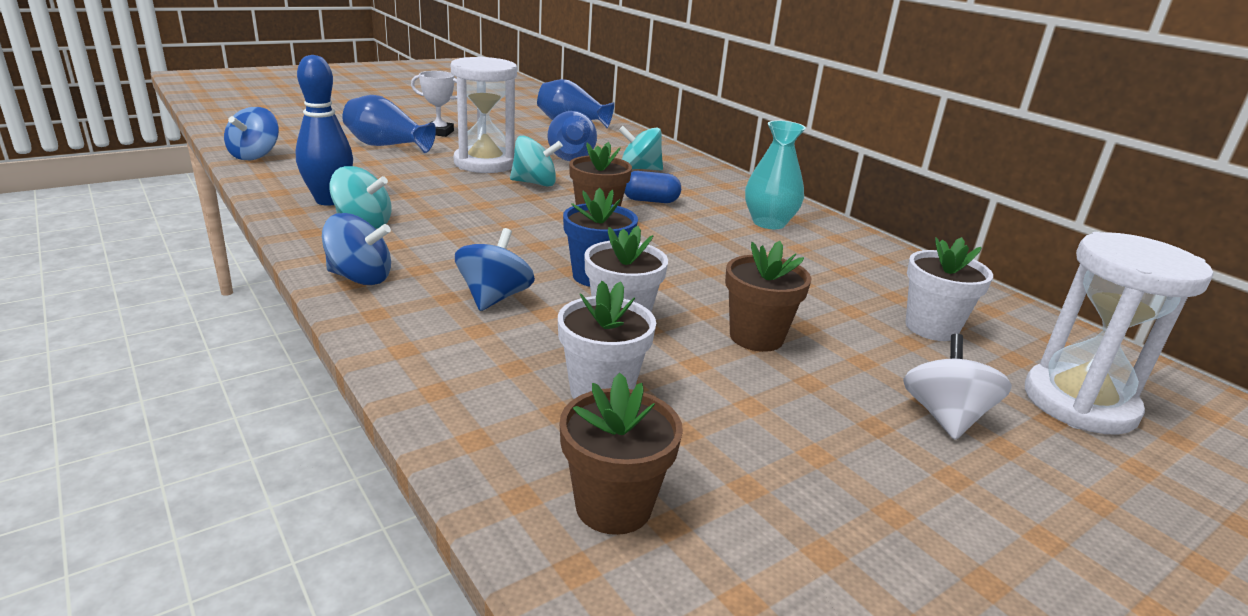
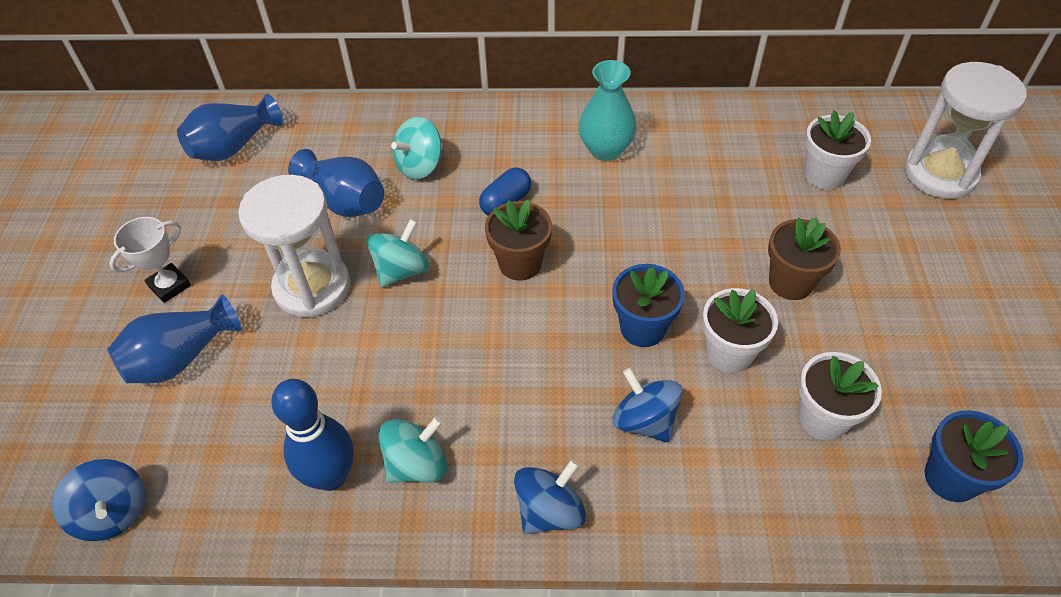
camera: 50 degrees left, 25 degrees up
(613, 506) = (951, 478): brown flower pot -> blue flower pot
(945, 417) = (927, 249): white spinning top -> none

